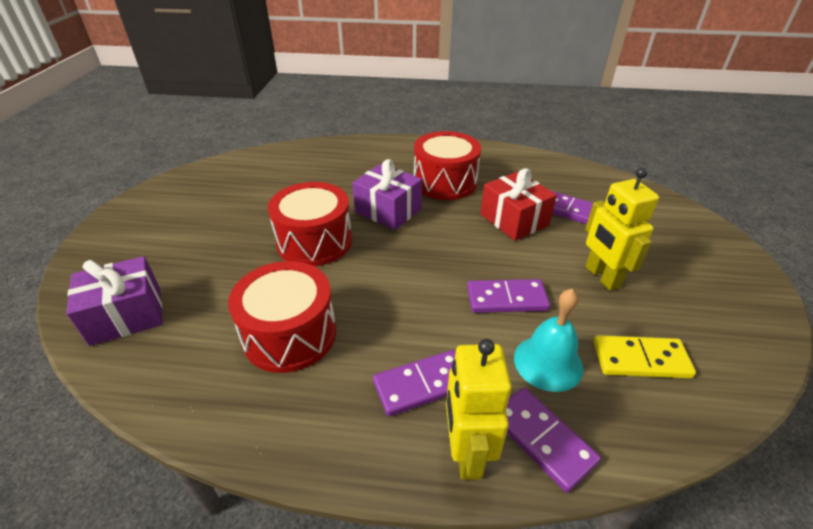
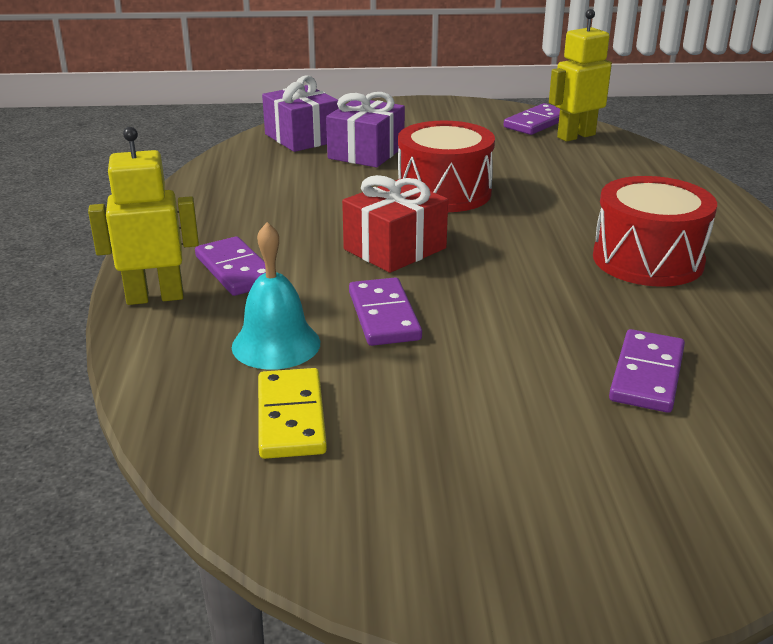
camera: 80 degrees right, 10 degrees down
(290, 334) = (293, 202): red drum -> none
(388, 210) = (537, 226): purple gift -> purple gift (366, 153)
(514, 220) = (578, 320): red gift -> red gift (395, 249)
(542, 439) = (168, 338): purple domino -> purple domino (537, 123)
(602, 277) = (464, 398): yellow robot -> yellow robot (575, 136)

